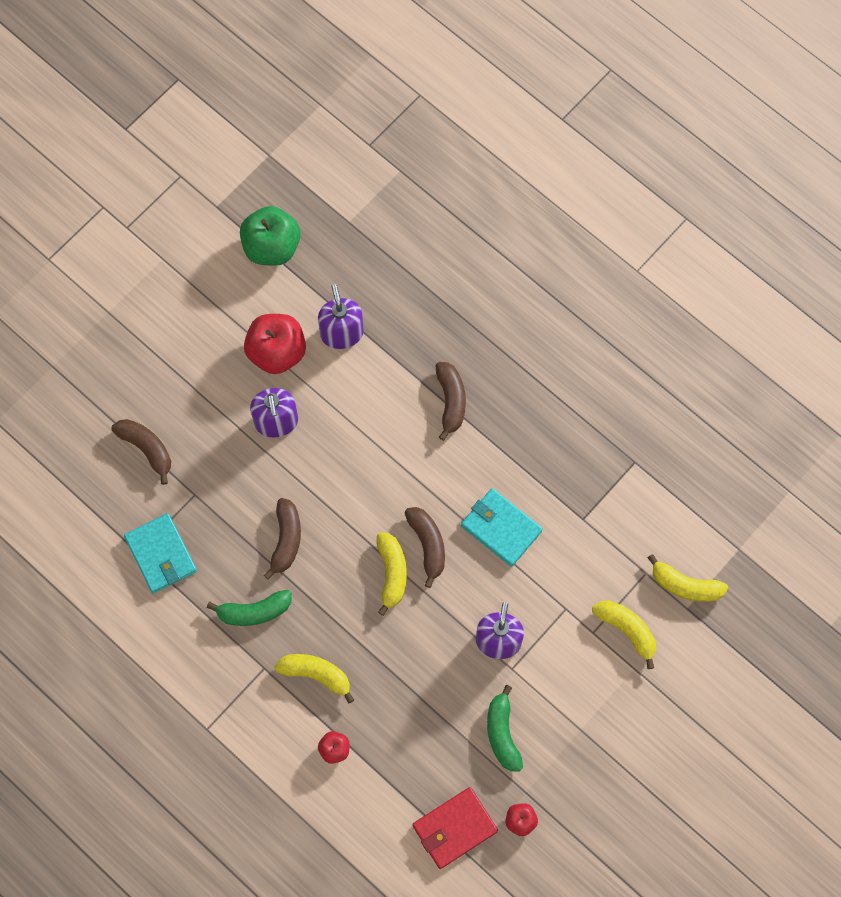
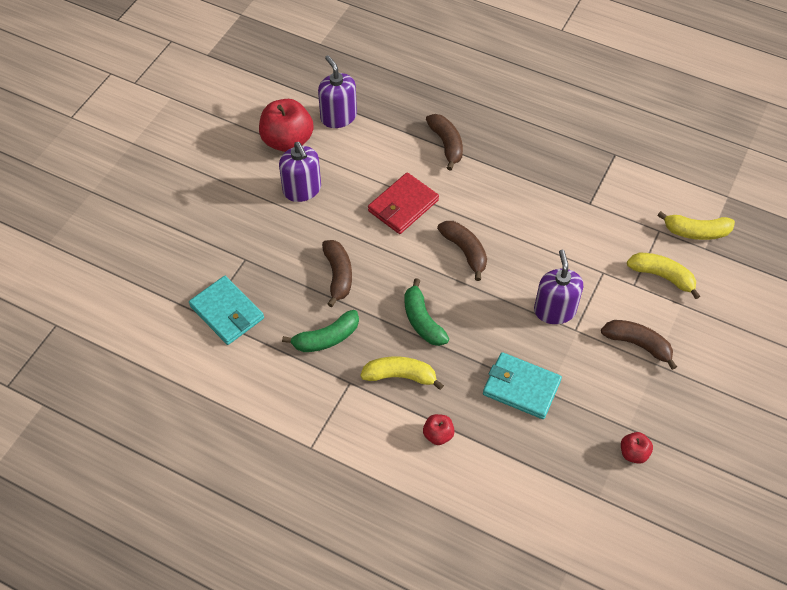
camera: 15 degrees left, 15 degrees down
(147, 449) = (192, 234): brown banana -> brown banana (638, 344)
(272, 247) = (261, 72): green apple -> none
(392, 573) = (441, 280): yellow banana -> none
(454, 828) = (575, 475): red wallet -> red wallet (403, 206)
(501, 528) = (523, 225): turquoise wallet -> turquoise wallet (521, 387)
(502, 733) = (587, 383): green banana -> green banana (422, 320)

